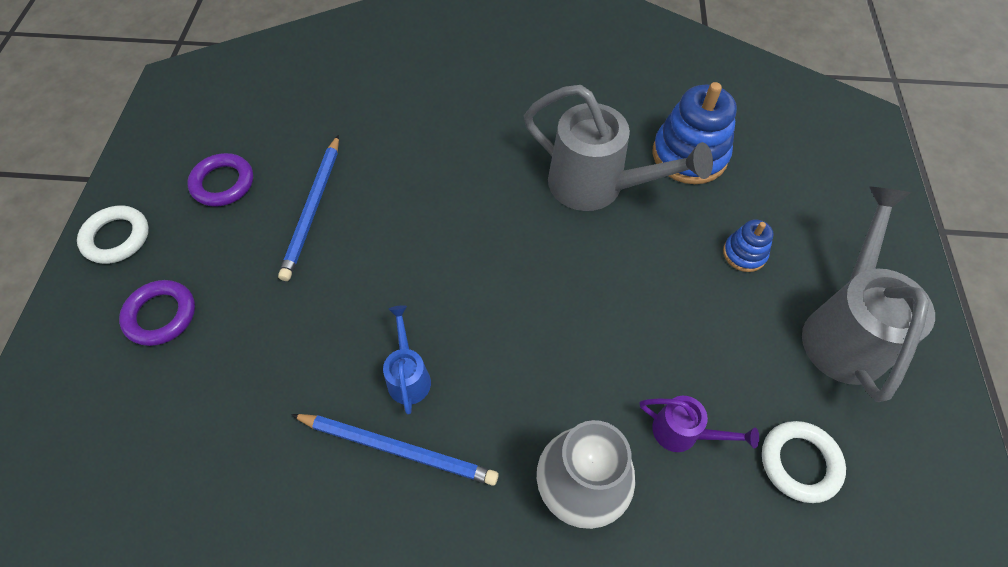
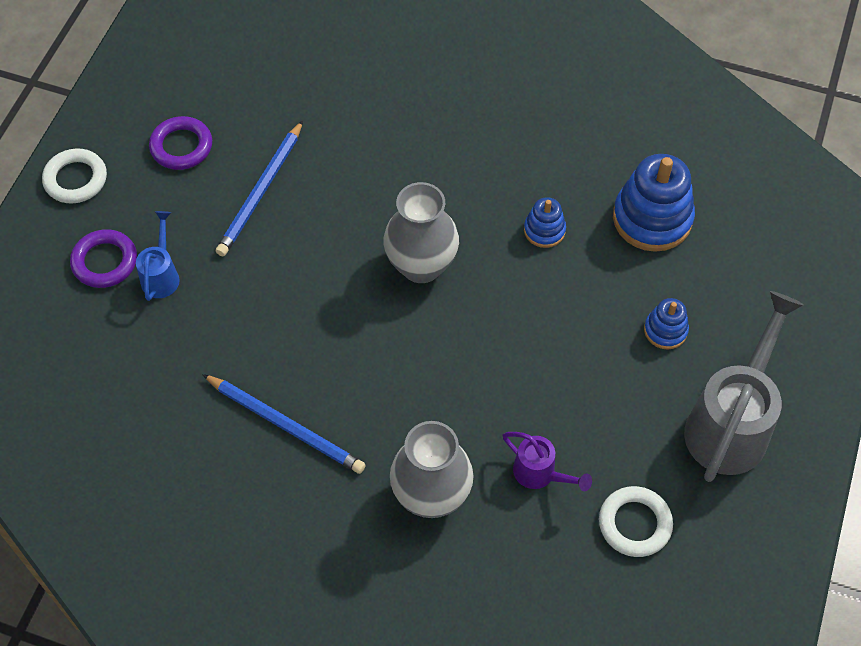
camera: 15 degrees right, 0 degrees up
(408, 376) = (311, 367): blue watering can -> blue watering can (161, 275)
(491, 245) = (421, 266): none -> grey vase
(597, 186) = (544, 230): grey watering can -> blue stacking toy

